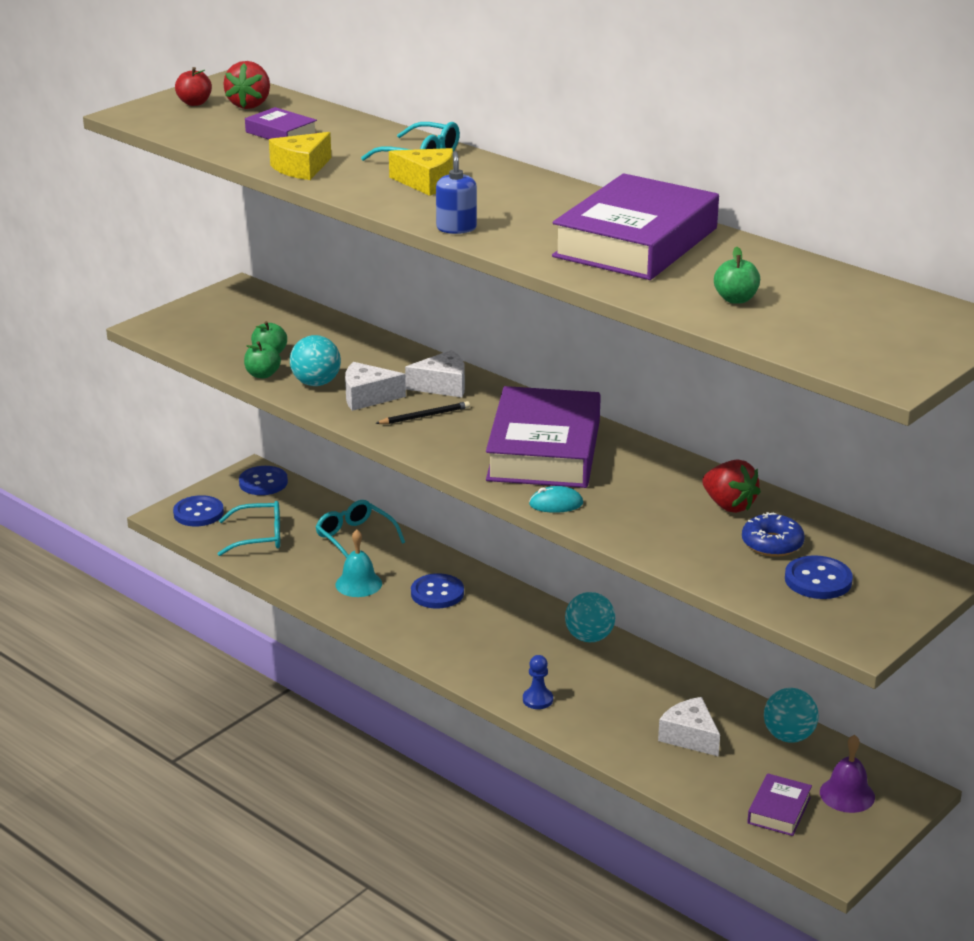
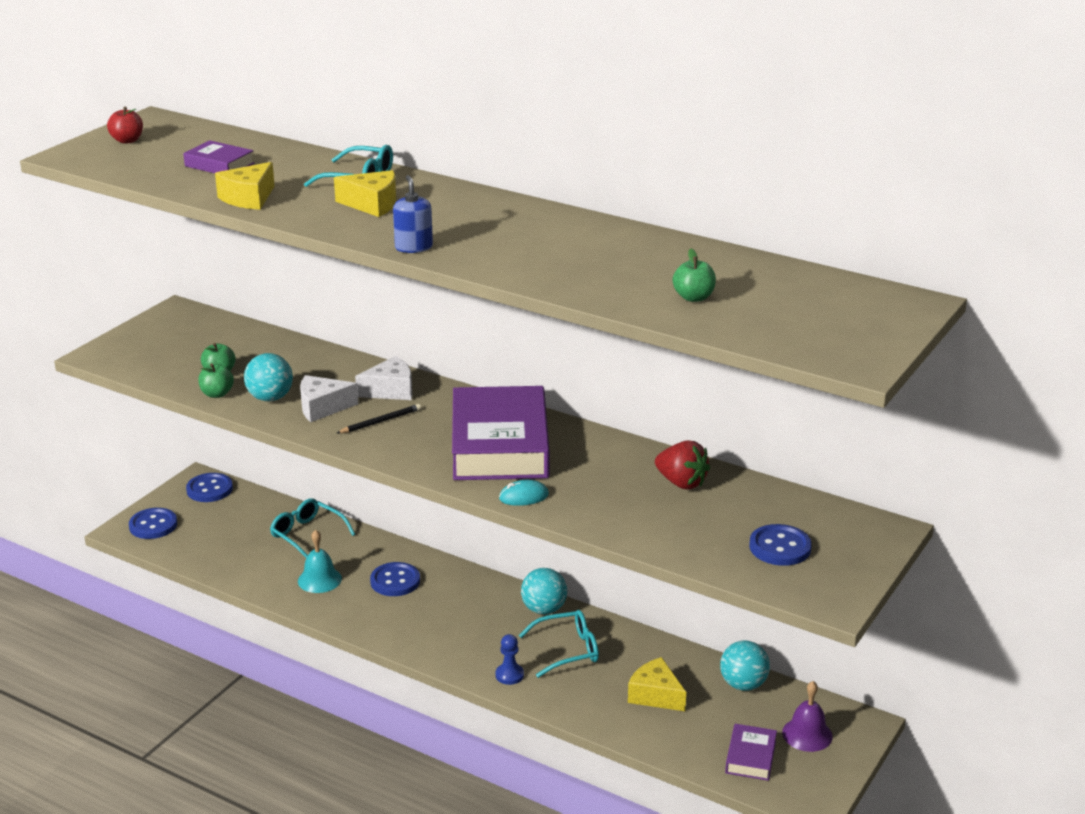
camera: 10 degrees left, 0 degrees up
(249, 105) = (181, 139): red strawberry -> none
(259, 537) = (216, 543): turquoise glasses -> turquoise glasses (568, 650)
(635, 242) = (585, 249): purple book -> none
(690, 737) = (655, 695): white cheese -> yellow cheese
(772, 544) = (730, 516): blue donut -> none

